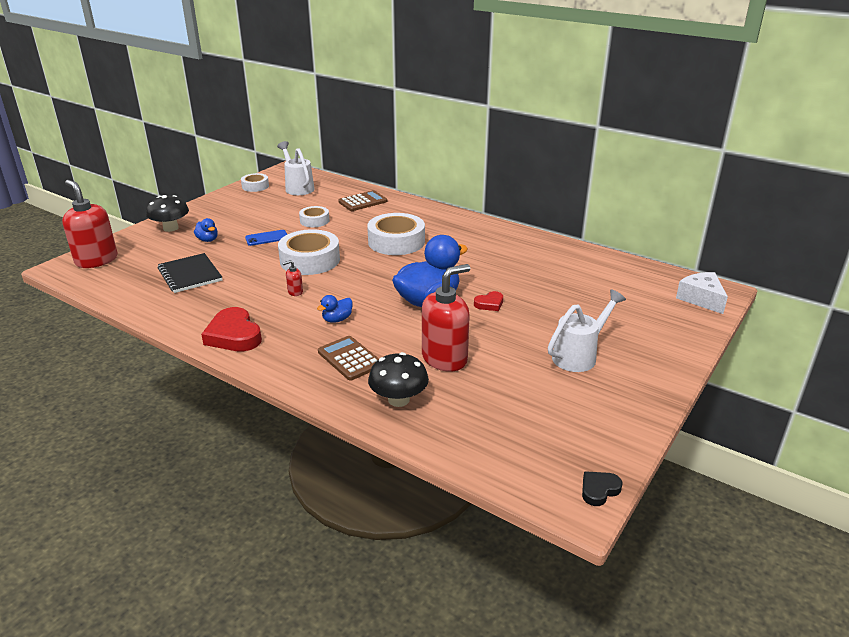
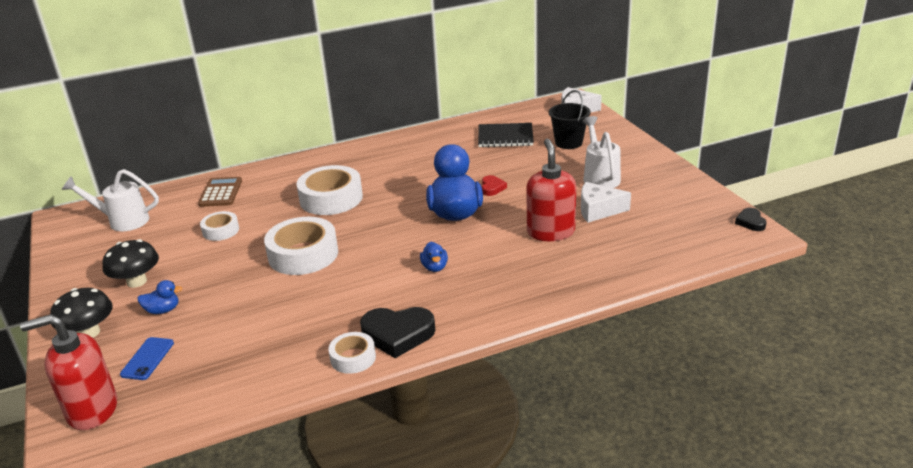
camera: 55 degrees left, 0 degrees up
(190, 275) = (232, 339): black notebook -> black notebook (505, 137)
(234, 335) = (398, 334): red heart -> black heart
(255, 186) = (71, 248): white tape -> white tape (353, 358)
(267, 238) = (217, 269): blue phone -> blue phone (147, 359)
(295, 292) = (356, 278): red soap dispenser -> none
(349, 358) = (506, 277): brown calculator -> none
(398, 399) = (587, 269): black mushroom -> black mushroom (136, 281)
(512, 374) = (598, 210): none -> white cheese
(625, 316) = (568, 143): none -> black bucket

